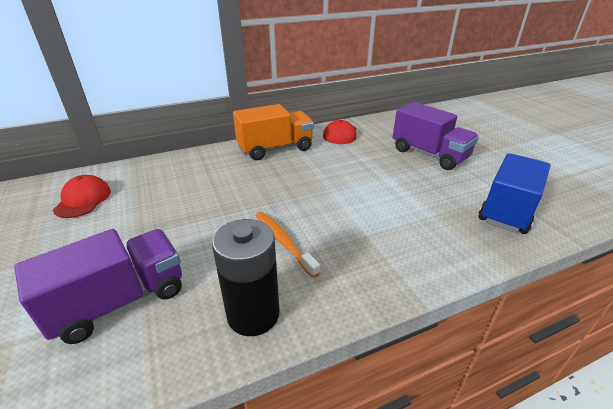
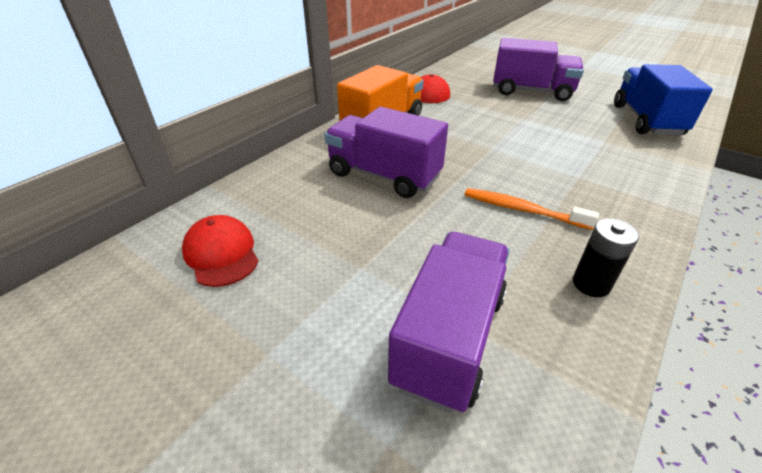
camera: 30 degrees left, 5 degrees up
(226, 185) = (384, 175): none -> purple truck
(253, 314) = (591, 284): black battery -> black battery, size x0.60

